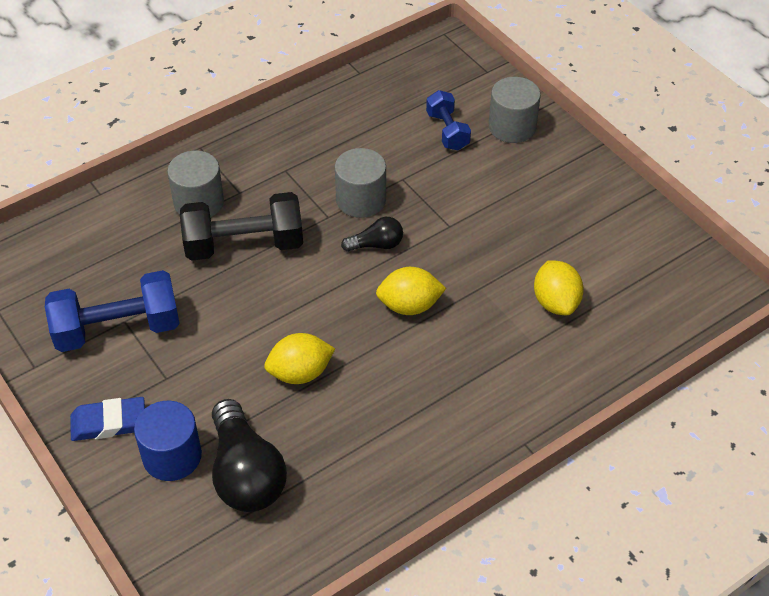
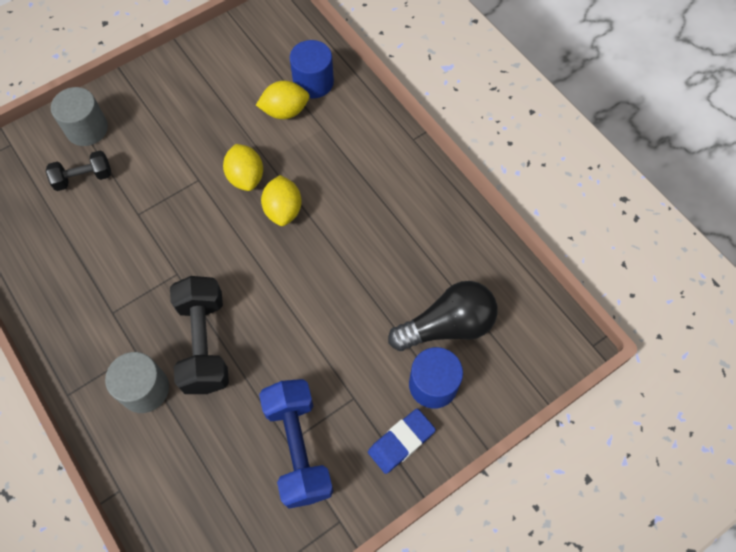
camera: 90 degrees left, 15 degrees up
(109, 422) = (401, 442): blue eraser -> blue eraser turned 60 degrees clockwise
(300, 373) = (350, 290): yellow lemon -> yellow lemon (246, 177)
(361, 199) = (159, 247): grey cylinder -> none
(376, 245) = (214, 234): black light bulb -> none
(447, 131) = (83, 178): blue dumbbell -> black dumbbell
(606, 330) = (313, 82): none -> blue cylinder

